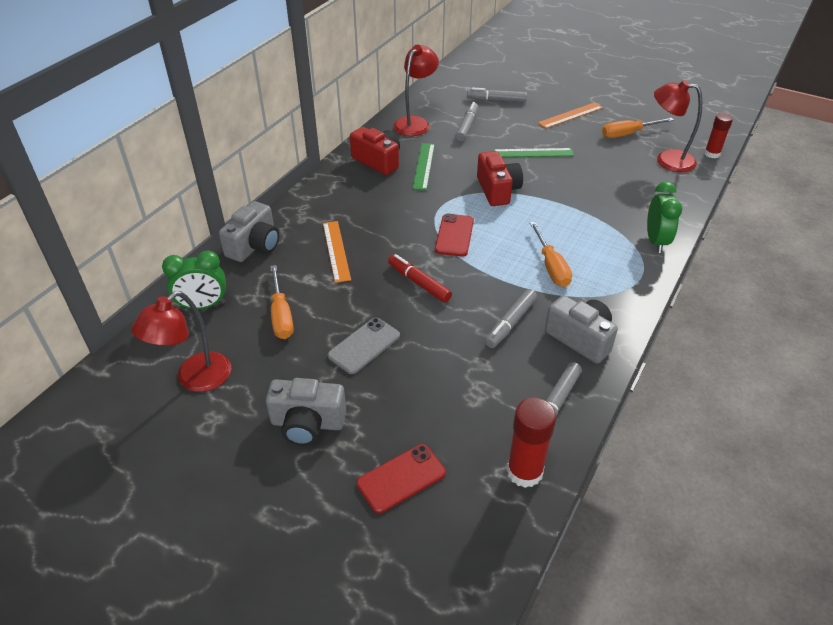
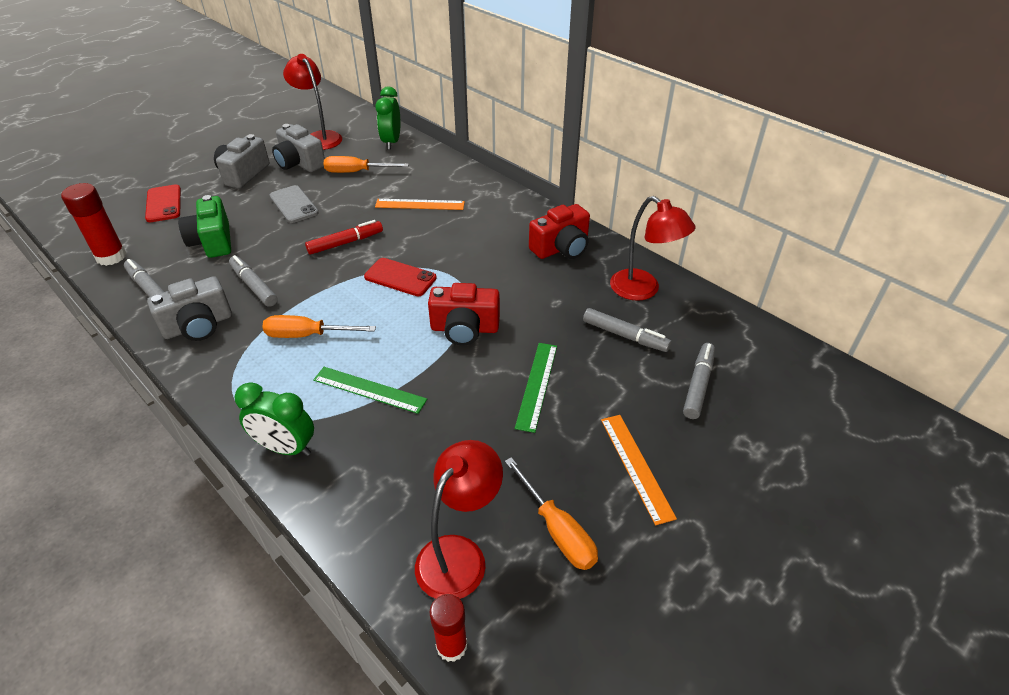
camera: 105 degrees right, 0 degrees up
(254, 246) = (451, 166): grey camera -> grey camera (300, 163)
(423, 166) = (539, 279): green ruler -> green ruler (369, 389)
(457, 387) = (213, 241): none -> green camera
(628, 134) = (557, 530): orange screwdriver -> orange screwdriver turned 150 degrees clockwise

